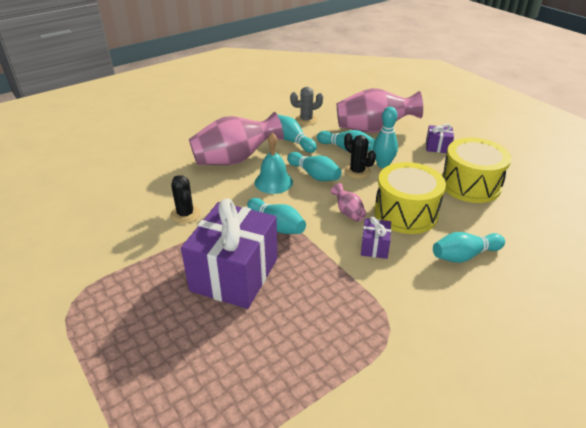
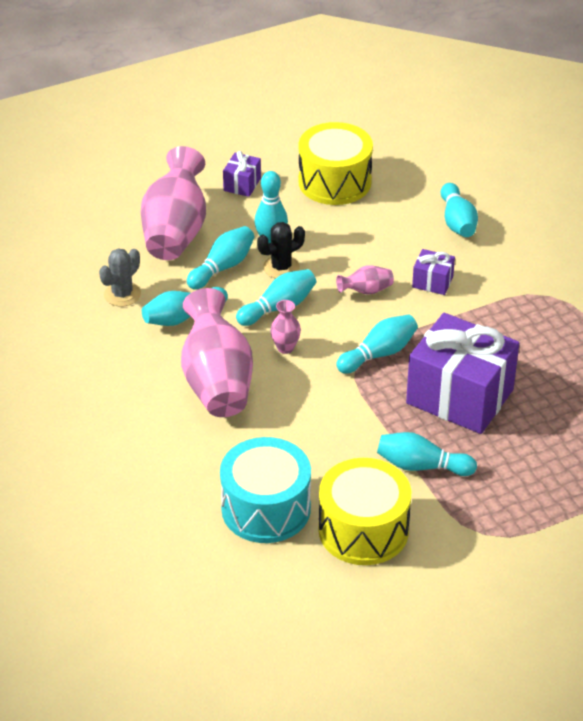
camera: 80 degrees left, 5 degrees up
(117, 190) = (266, 508): none -> turquoise drum
(152, 258) = (421, 466): none -> turquoise bowling pin
(185, 214) = (339, 436): black cactus -> none
(273, 182) = (285, 348): turquoise bell -> pink vase
(306, 120) = (122, 294): grey cactus -> grey cactus turned 45 degrees clockwise
(405, 213) = (377, 245): yellow drum -> yellow drum (363, 530)

